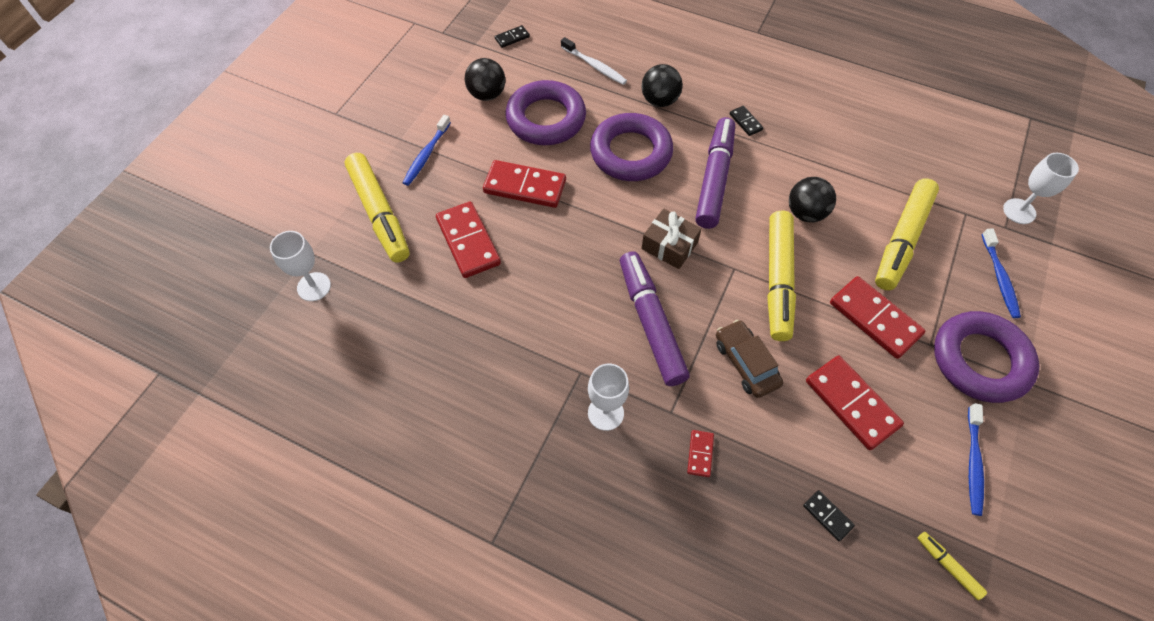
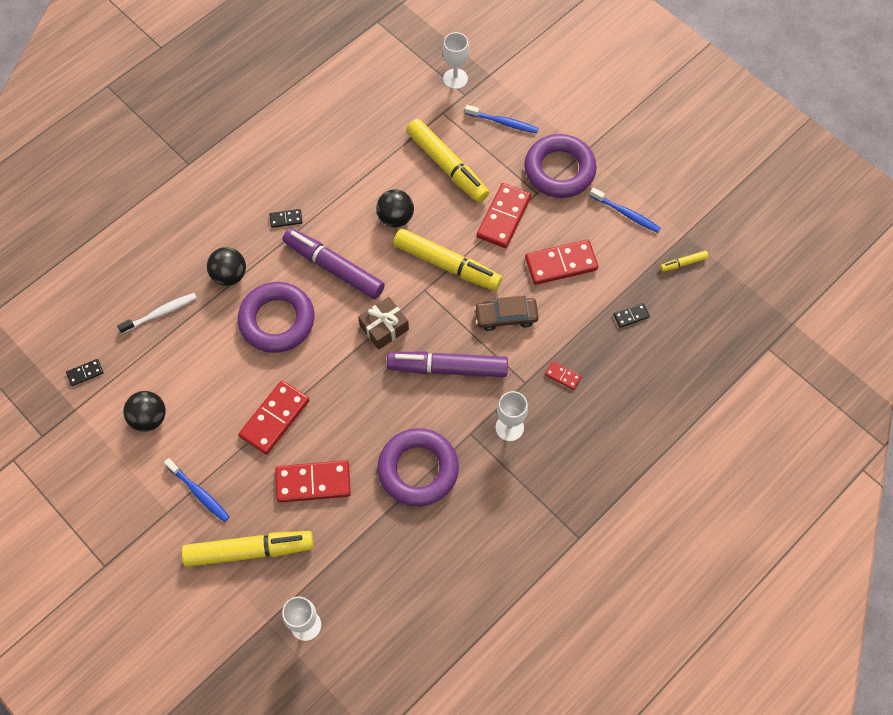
camera: 70 degrees left, 5 degrees up
(512, 38) = (85, 373): black domino -> black domino turned 75 degrees clockwise
(546, 119) = (205, 376): purple ring -> purple ring (418, 470)
(874, 319) = (504, 217): red domino -> red domino turned 45 degrees counterclockwise

